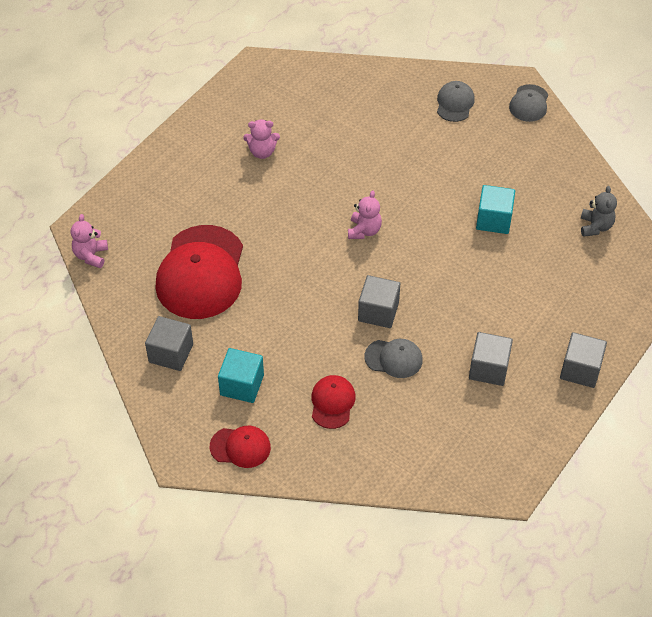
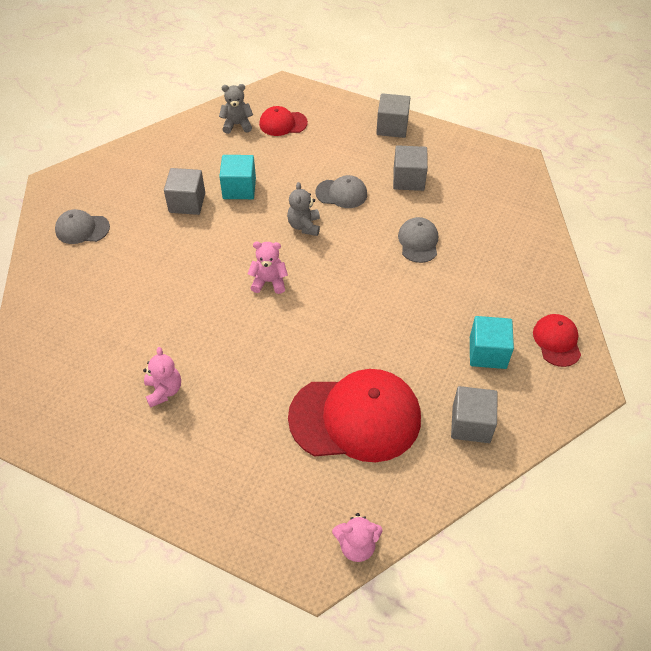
camera: 100 degrees left, 0 degrees up
(332, 403) = (481, 279): red cap -> red cap (283, 123)
(378, 311) = (368, 258): grey cube -> grey cube (187, 202)
(432, 266) = (304, 226): none -> grey teddy bear
(529, 103) = (82, 174): grey cap -> grey cap (341, 193)

